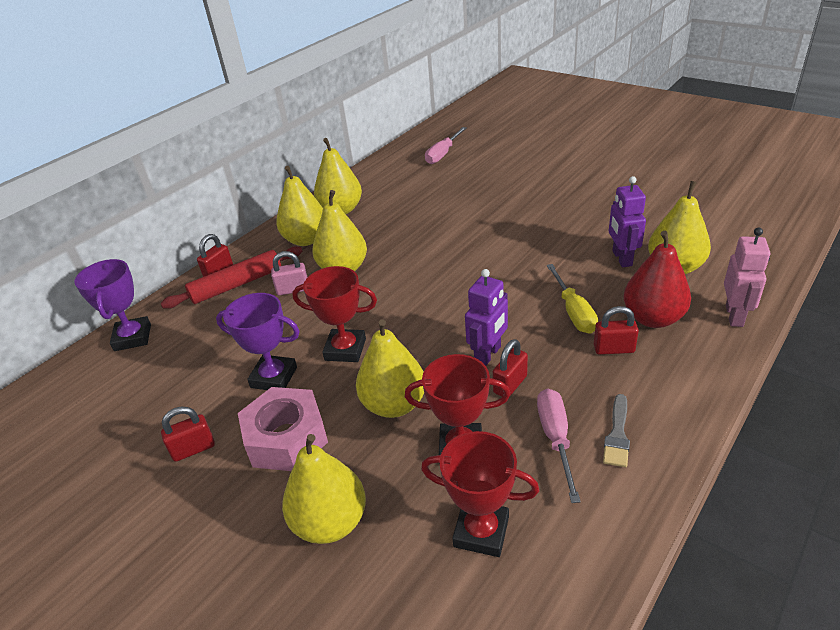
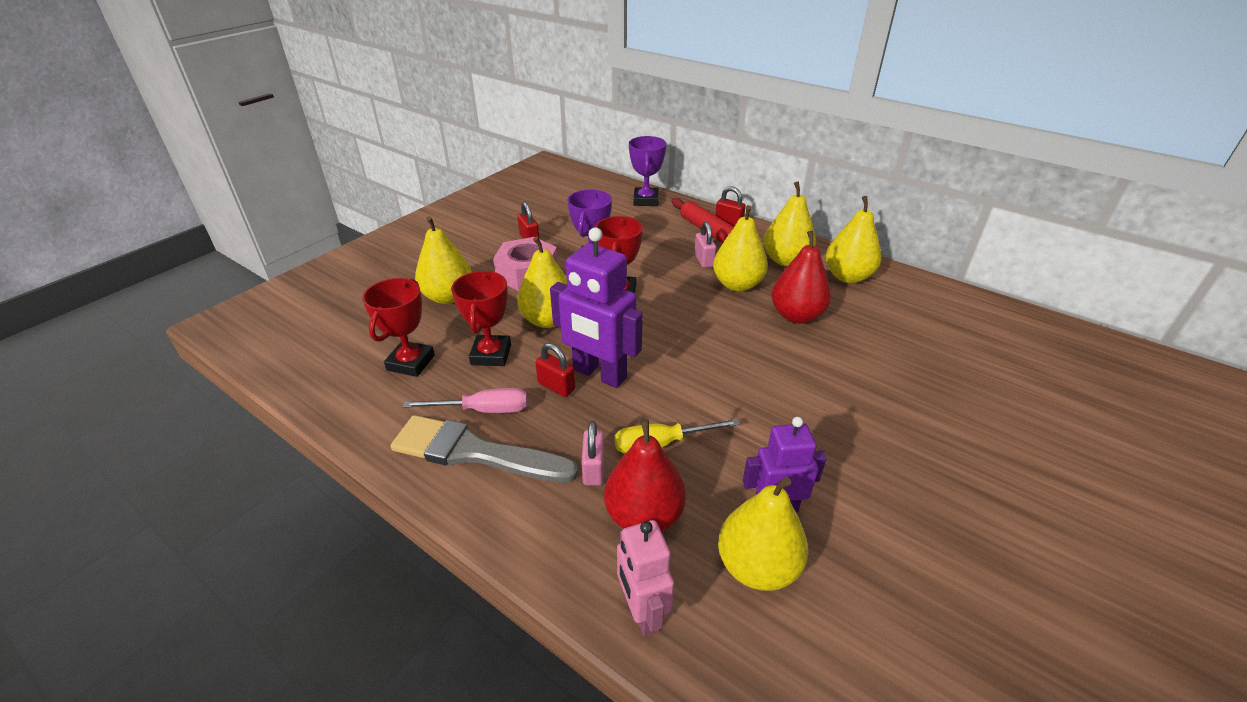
camera: 85 degrees right, 0 degrees up
(133, 337) = (646, 200): purple trophy -> purple trophy turned 75 degrees counterclockwise
(397, 238) = (796, 315): none -> red pear
(443, 154) = (1020, 350): pink screwdriver -> none
(488, 355) = (599, 374): purple robot -> purple robot, size x1.58
(613, 349) = (593, 469): red padlock -> pink padlock
(617, 434) = (474, 452): grey brush -> grey brush, size x2.11
(734, 316) = (642, 612): pink robot -> pink robot turned 60 degrees clockwise

